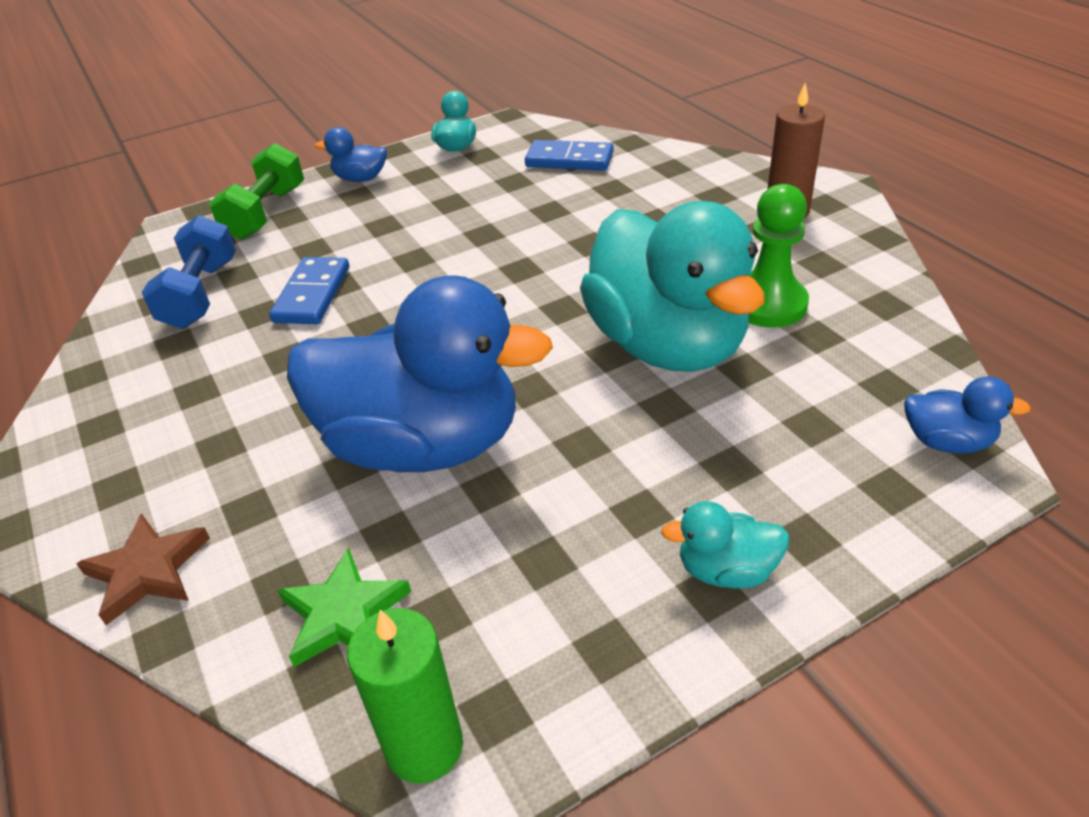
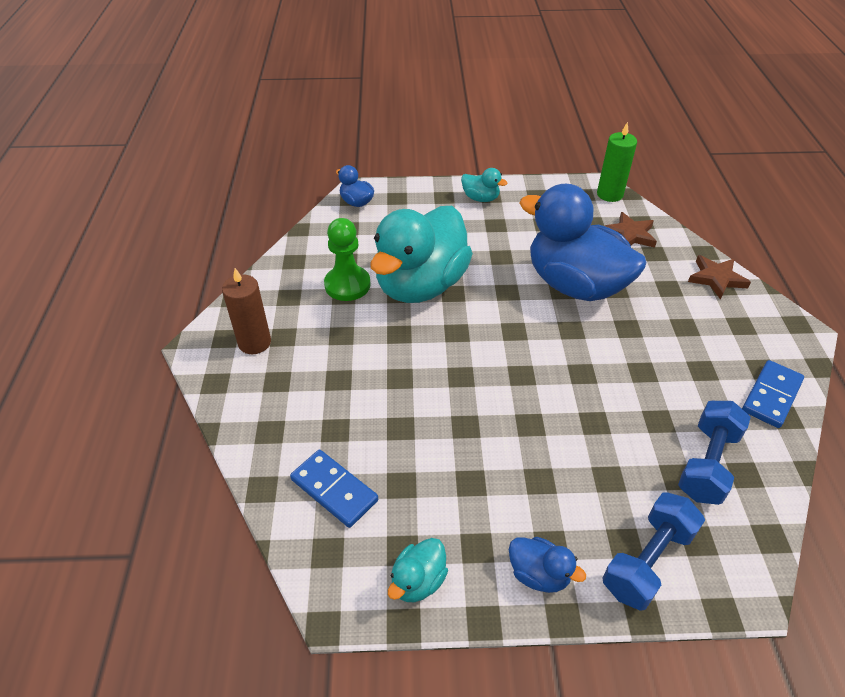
camera: 155 degrees left, 5 degrees up
(265, 213) = (647, 561): green dumbbell -> blue dumbbell
(312, 294) = (617, 421): blue domino -> blue domino (771, 396)
(344, 614) = (629, 235): green star -> brown star
(667, 345) = (421, 285): turquoise duck -> turquoise duck turned 150 degrees counterclockwise

